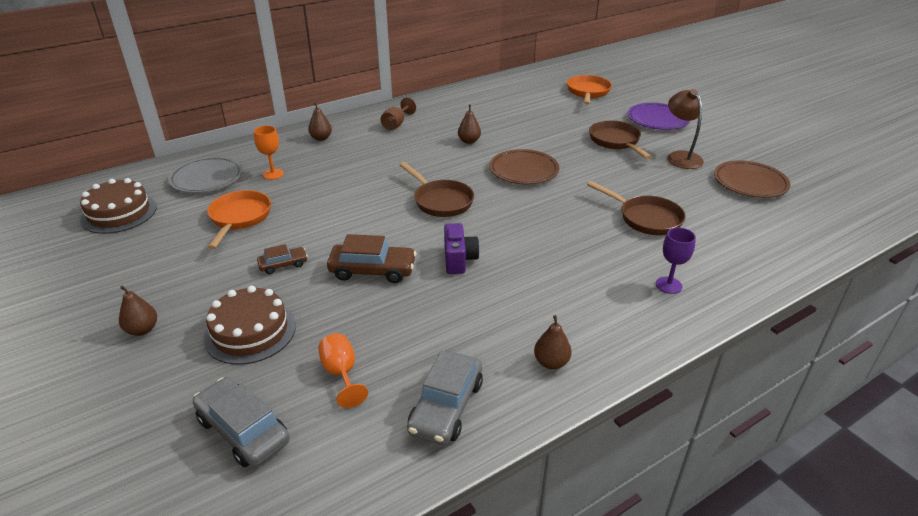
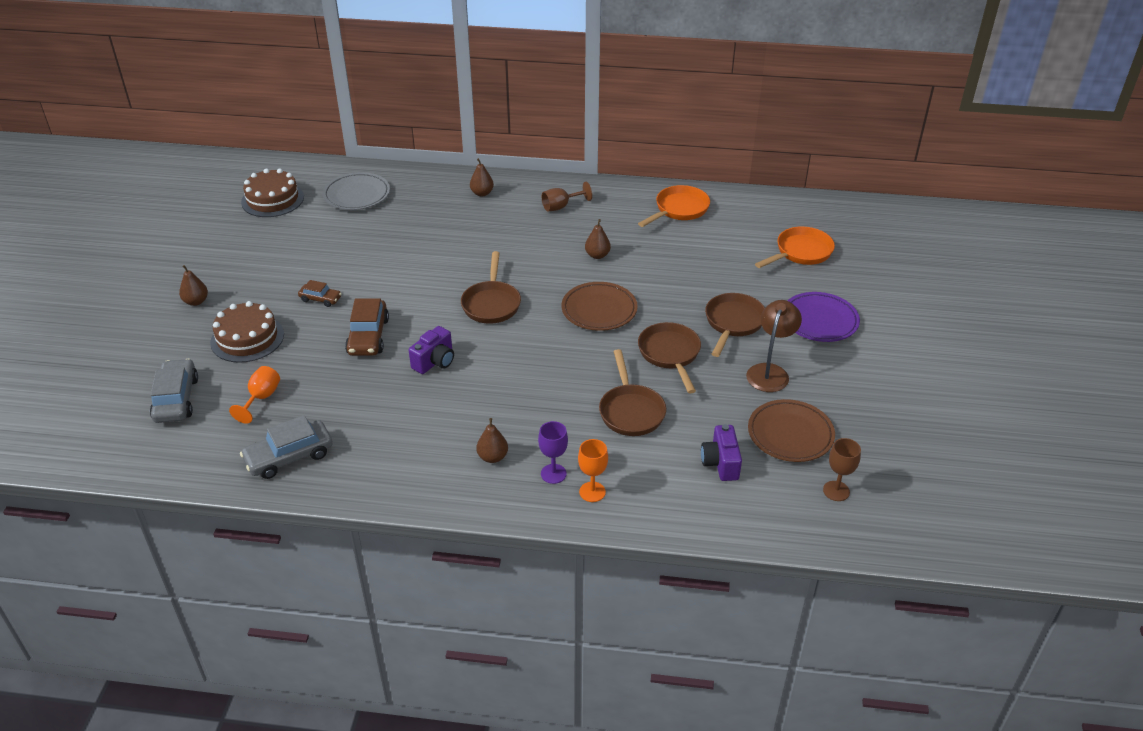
camera: 40 degrees right, 5 degrees up
(239, 218) = (338, 244): orange pan -> orange pan (679, 210)
(273, 174) = (405, 213): orange goblet -> orange goblet (592, 492)
(372, 270) = (368, 336): brown car -> brown car turned 45 degrees clockwise
(551, 362) = (386, 472): brown pear -> brown pear (493, 457)
(611, 174) = (670, 354): none -> brown pan
(746, 219) = (720, 463): none -> purple camera
(824, 199) = (836, 491): none -> brown goblet

